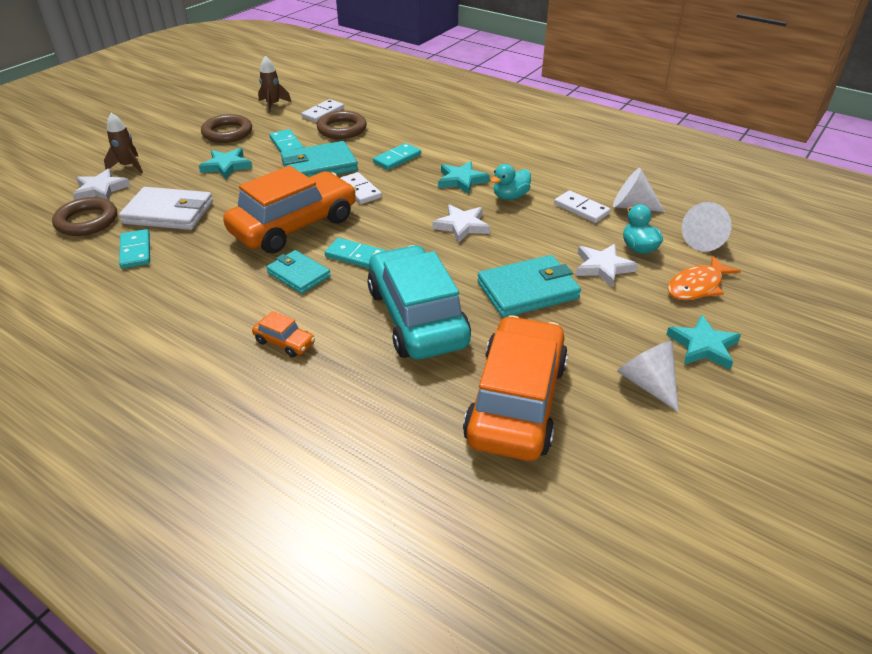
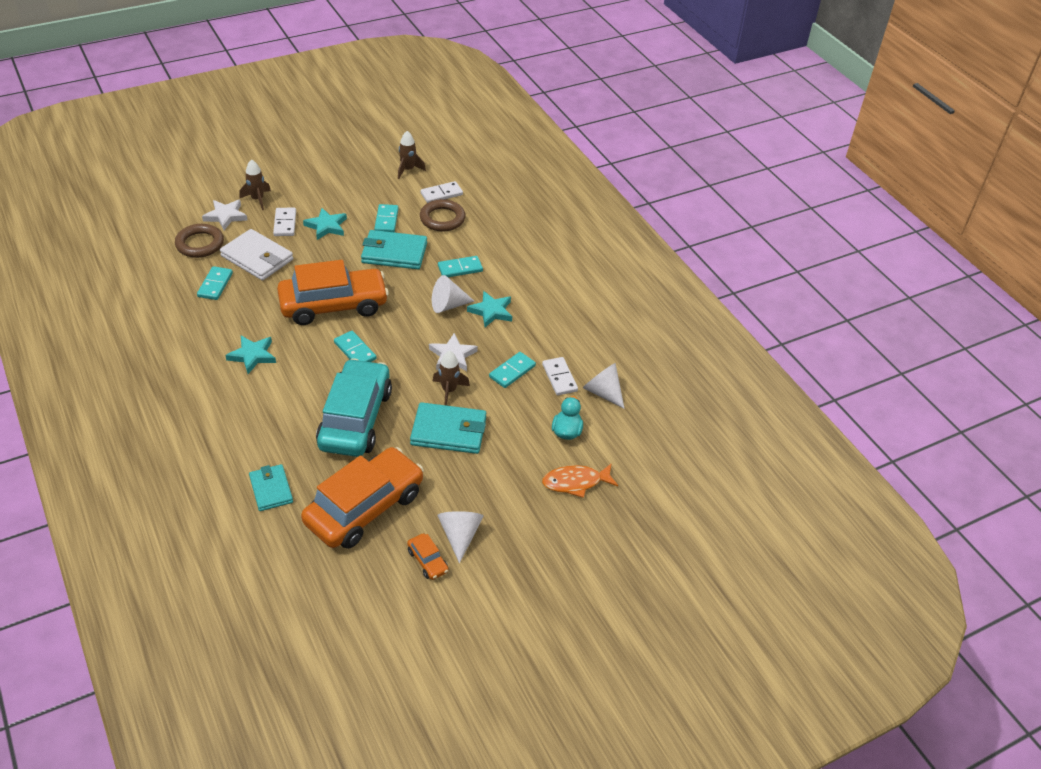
camera: 25 degrees right, 5 degrees up
(227, 133) = (351, 189): brown ring -> none
(285, 342) = (258, 400): orange car -> orange car (428, 561)
(298, 274) = (305, 350): turquoise wallet -> turquoise wallet (271, 489)
(359, 190) = (405, 290): white domino -> white domino (285, 223)
(490, 255) = (449, 390): none -> brown rocket
(510, 196) = (515, 343): turquoise duck -> none
(533, 219) = (512, 371): none -> turquoise domino
(603, 267) = (522, 436): white star -> none
(703, 346) = (527, 528): turquoise star -> turquoise star (252, 355)
(705, 241) = (627, 448): white cone -> white cone (448, 305)

